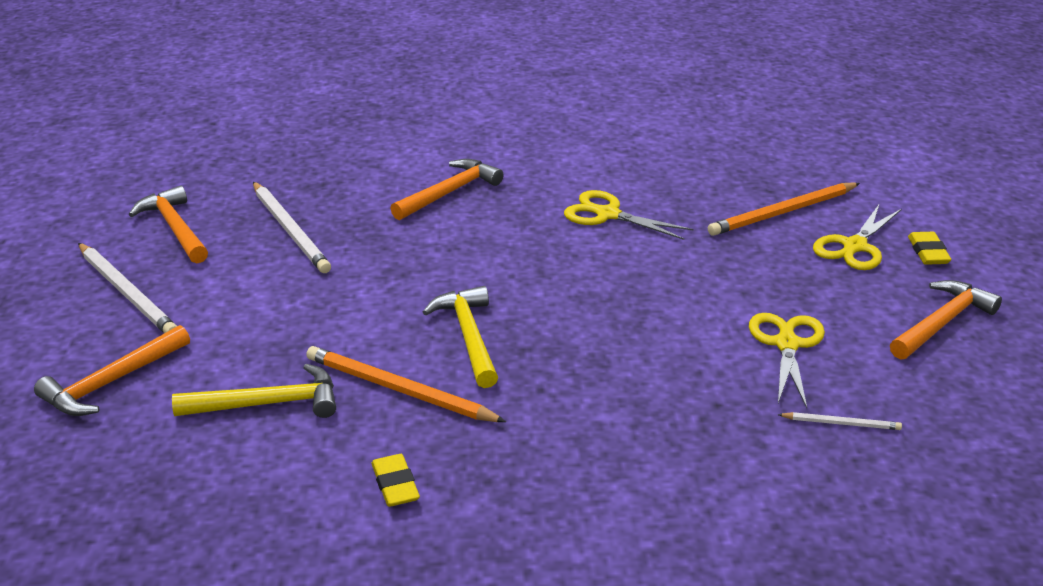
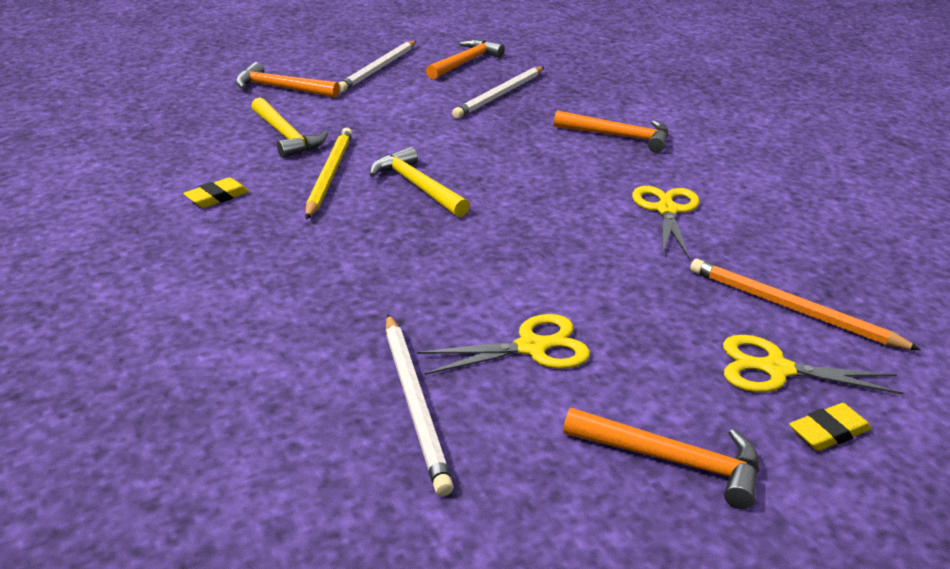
camera: 65 degrees right, 0 degrees up
(399, 390) = (329, 175): orange pencil -> yellow pencil
(469, 336) = (417, 186): yellow hammer -> yellow hammer turned 90 degrees counterclockwise
(841, 423) = (415, 403): white pencil -> white pencil, size x1.98

